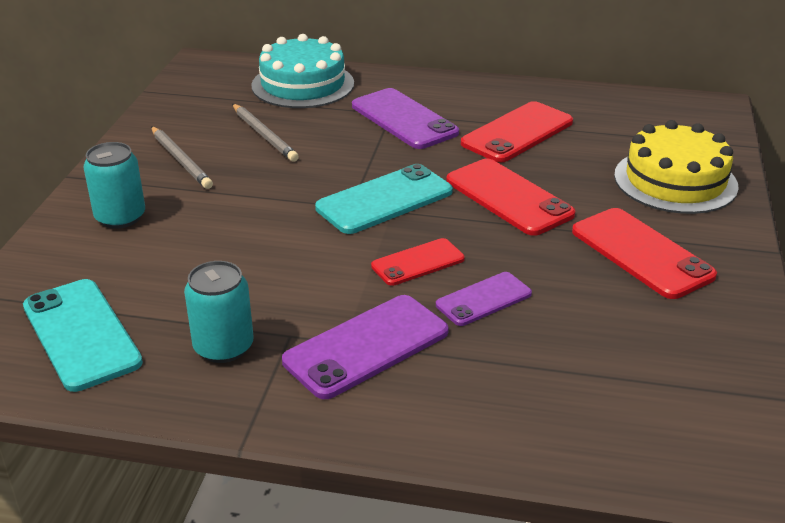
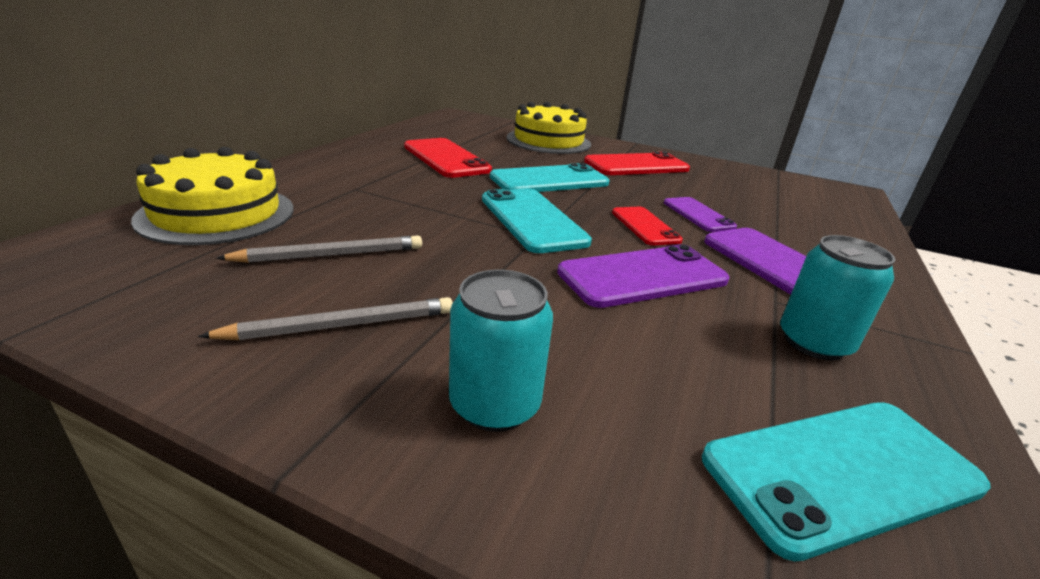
camera: 80 degrees left, 5 degrees down
(303, 84) = (217, 214): turquoise cake -> yellow cake
(404, 119) = (376, 186): purple phone -> purple phone (643, 276)
(508, 197) = (549, 180): red phone -> turquoise phone

